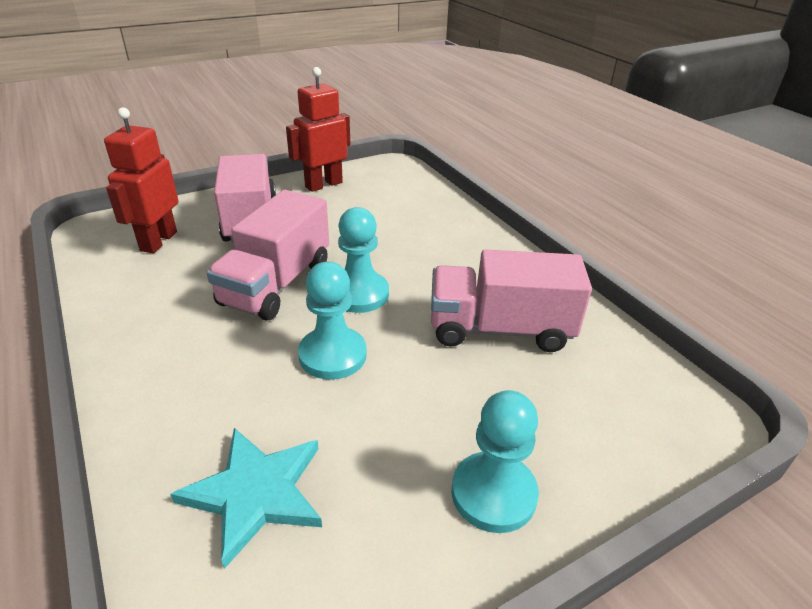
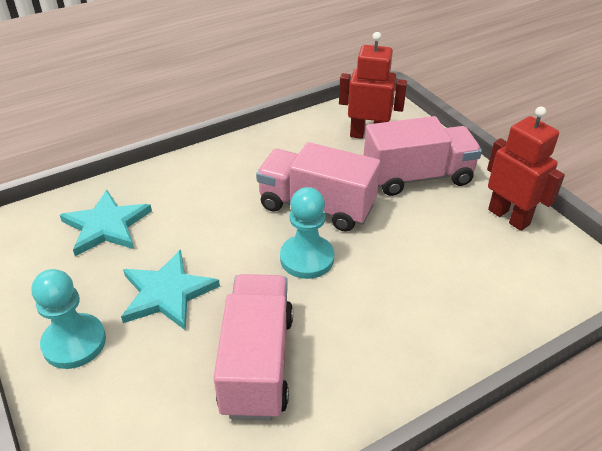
camera: 90 degrees right, 5 degrees up
(332, 355) = (225, 248): turquoise pawn -> none
(406, 404) = (167, 293): none -> turquoise star

